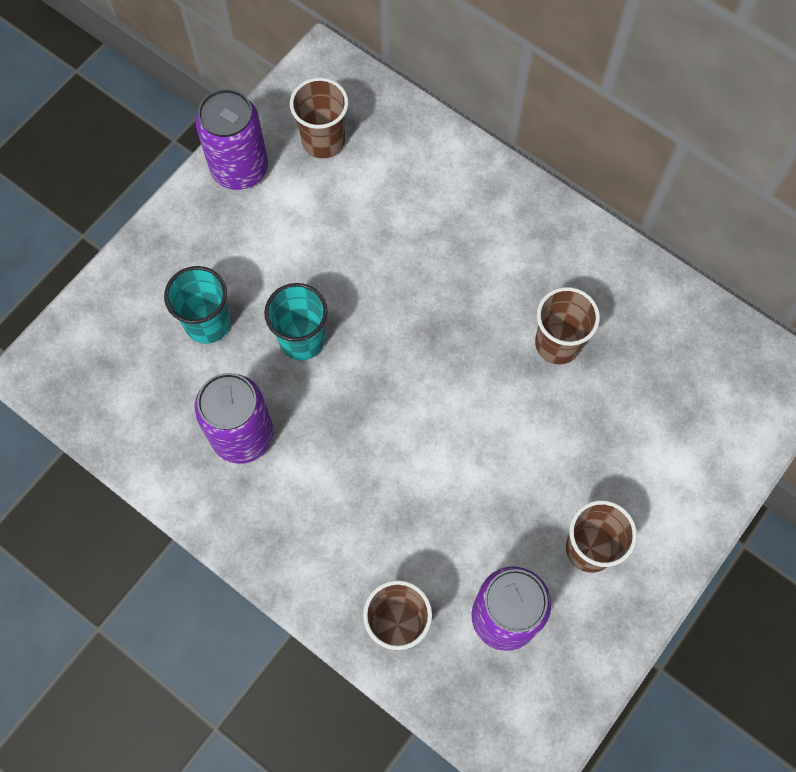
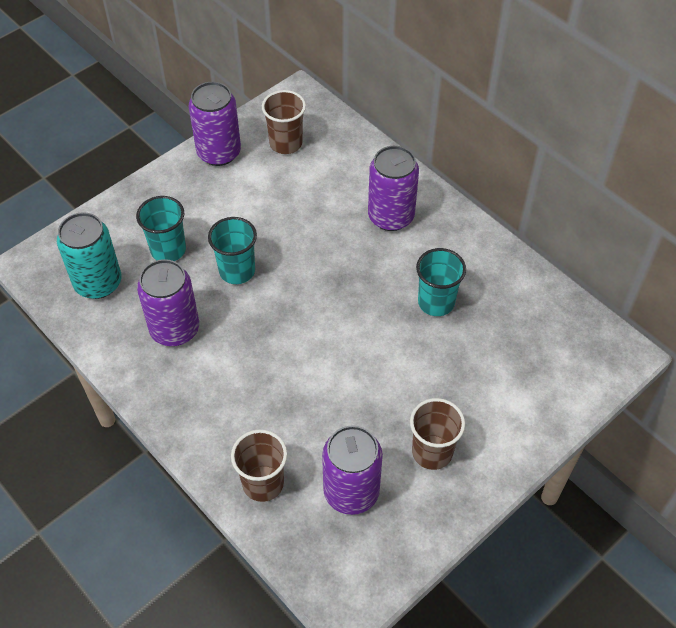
camera: 10 degrees right, 15 degrees down
(129, 386) = (98, 283): none -> turquoise can
(479, 229) = (391, 216): none -> purple can
(557, 344) = (436, 302): brown cup -> turquoise cup

